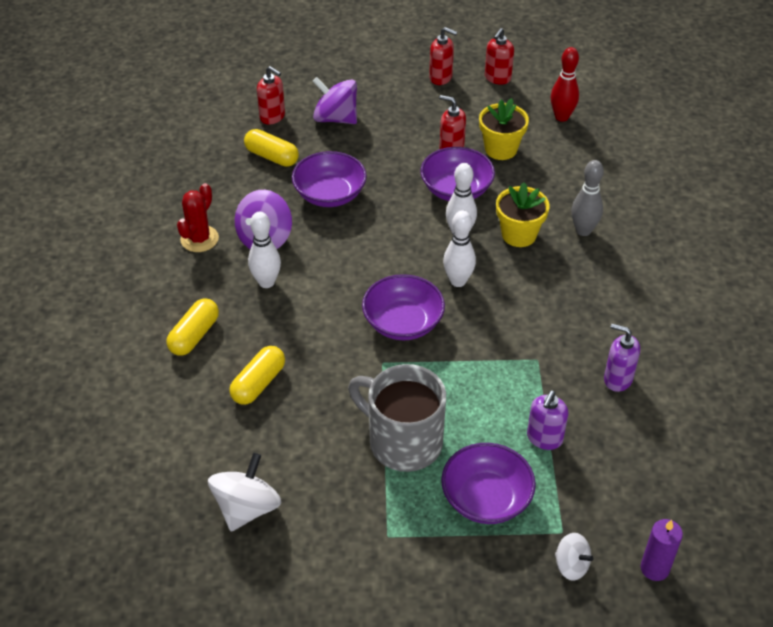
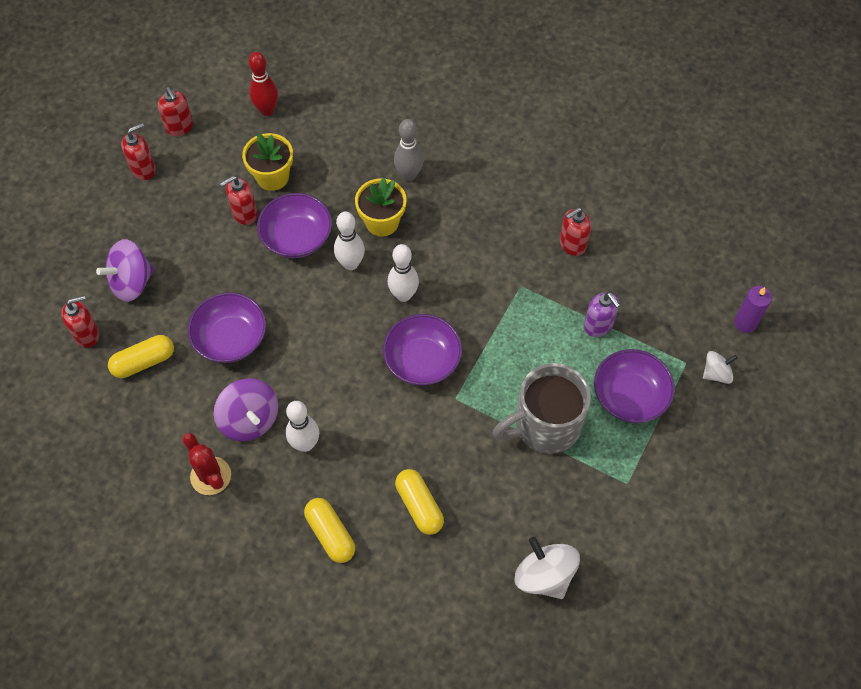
camera: 60 degrees left, 15 degrees up
(617, 379) = (572, 244): purple soap dispenser -> red soap dispenser

